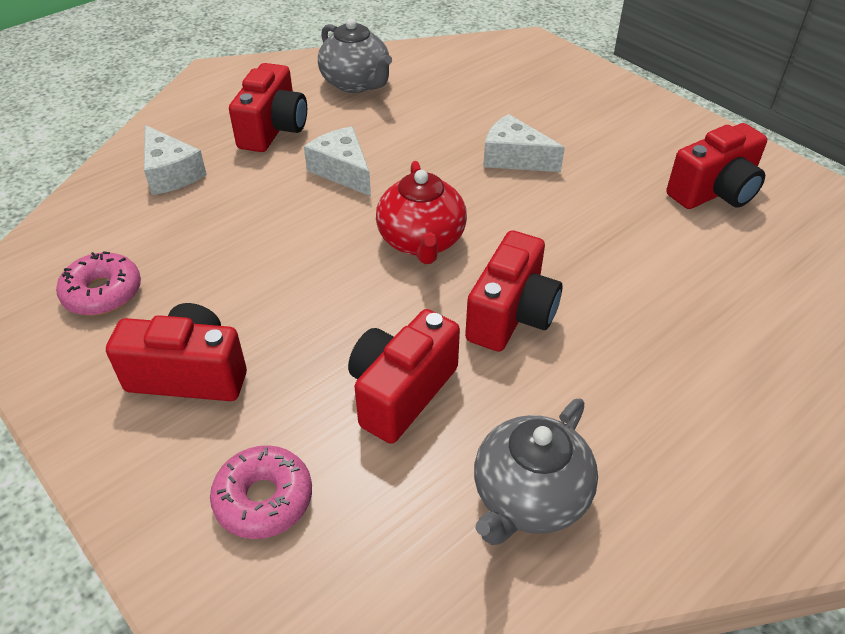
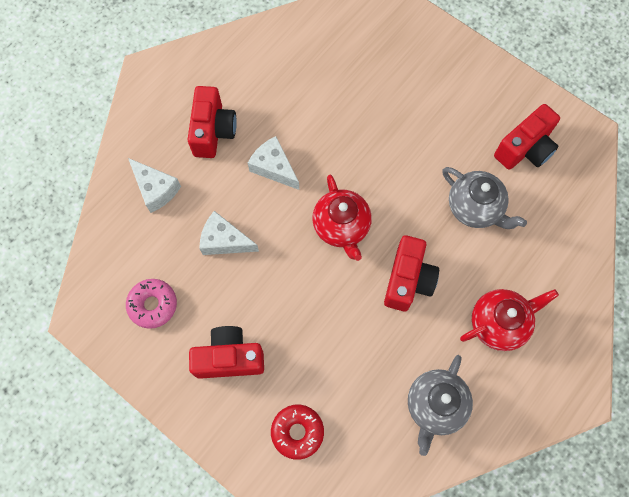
camera: 10 degrees left, 25 degrees up
(264, 499) = (297, 432): pink donut -> red donut
(356, 83) = (259, 68): grey teapot -> grey teapot (475, 208)
(401, 392) = (354, 349): red camera -> none
(514, 158) = (389, 135): white cheese -> white cheese (224, 240)
(661, 391) = (499, 323): none -> red teapot

